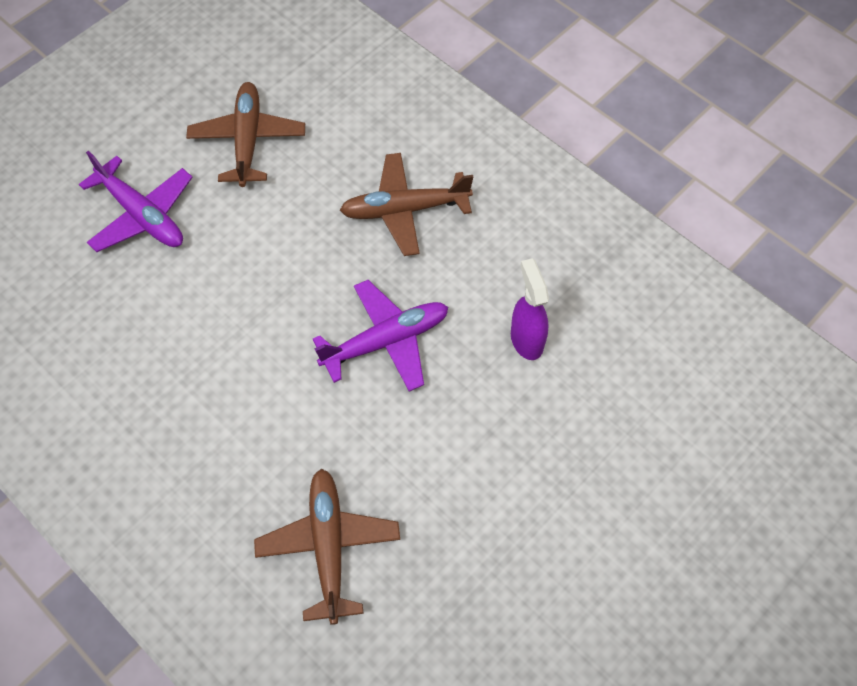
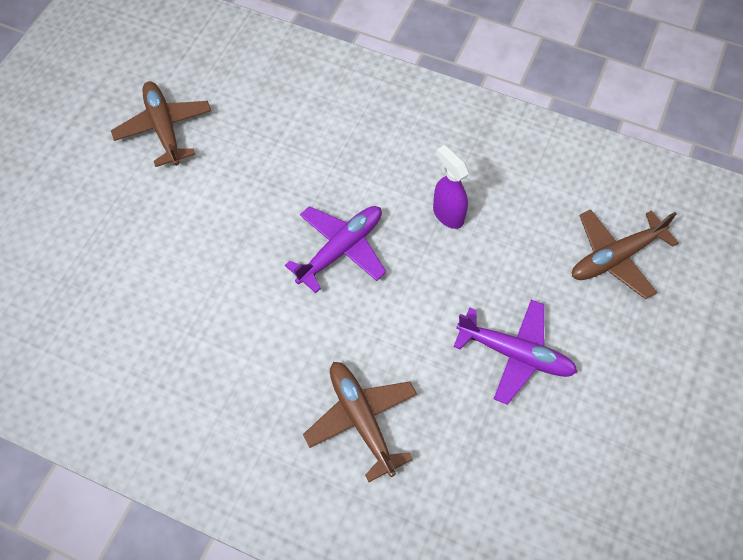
camera: 20 degrees left, 0 degrees up
(142, 215) = (100, 213): purple plane -> purple plane (515, 354)
(404, 210) = (313, 145): brown plane -> brown plane (615, 257)

